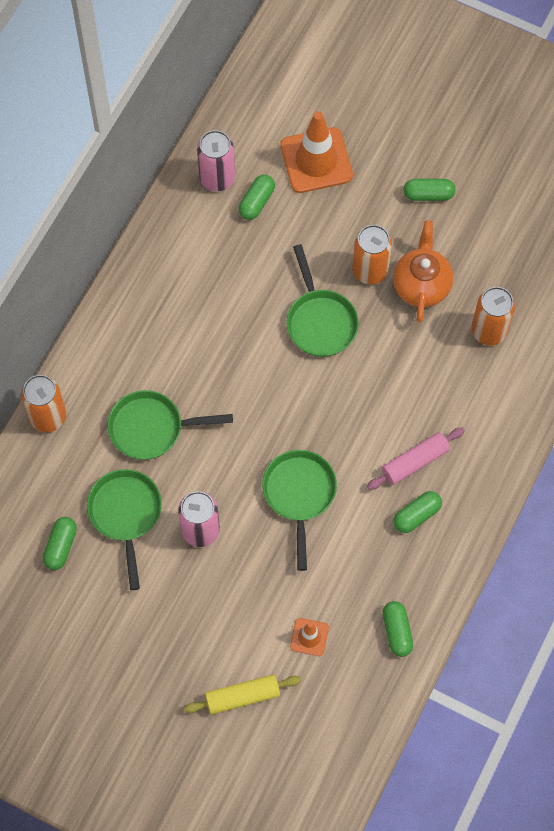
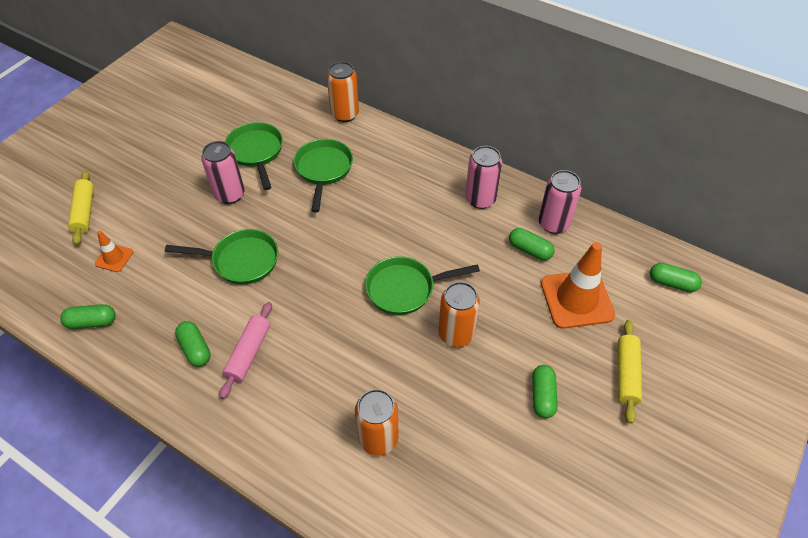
camera: 95 degrees right, 15 degrees down
(61, 546) = (242, 118): green capsule -> green capsule (672, 283)
(125, 514) = (256, 152): green pan -> green pan turned 105 degrees counterclockwise
(186, 251) = (480, 199): none -> pink can
(397, 124) = (626, 374): none -> yellow rolling pin
(415, 462) = (248, 353): pink rolling pin -> pink rolling pin turned 45 degrees clockwise
(421, 285) = (437, 378): orange teapot -> none

